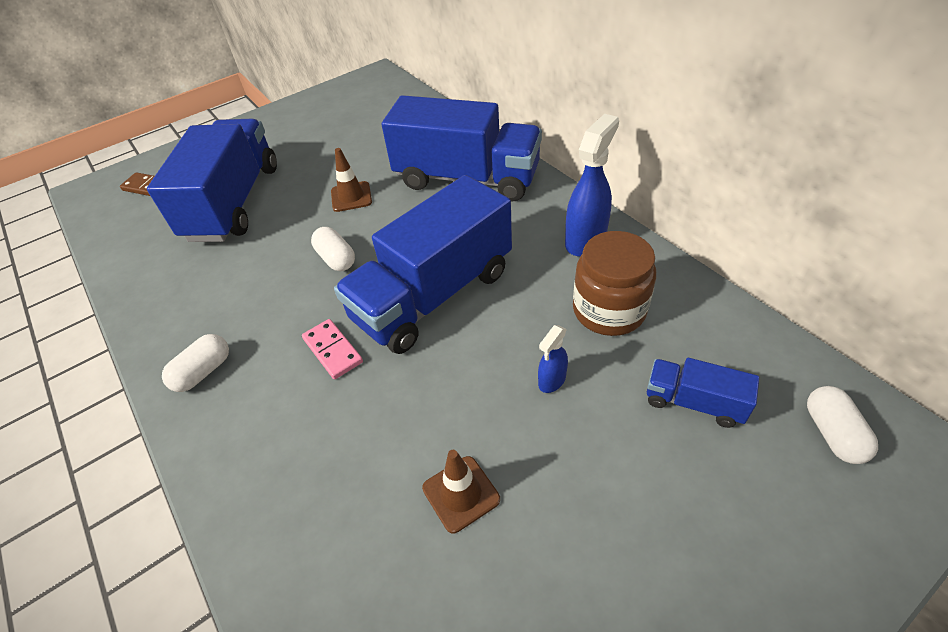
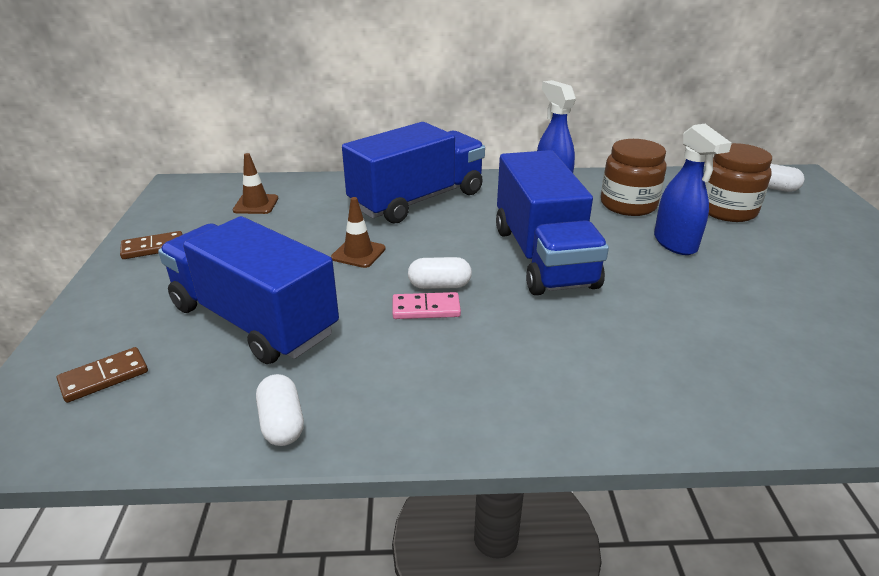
camera: 60 degrees left, 15 degrees down
(203, 372) = (516, 404): white capsule -> white capsule (282, 423)
(288, 118) = (153, 248): none -> brown domino
(332, 350) = (561, 320): pink domino -> pink domino (426, 309)
(461, 493) = (754, 307): brown traffic cone -> brown traffic cone (256, 204)
(551, 380) = (675, 243): blue spray bottle -> blue spray bottle, size x1.91
(693, 402) = (727, 210): blue truck -> brown jar

